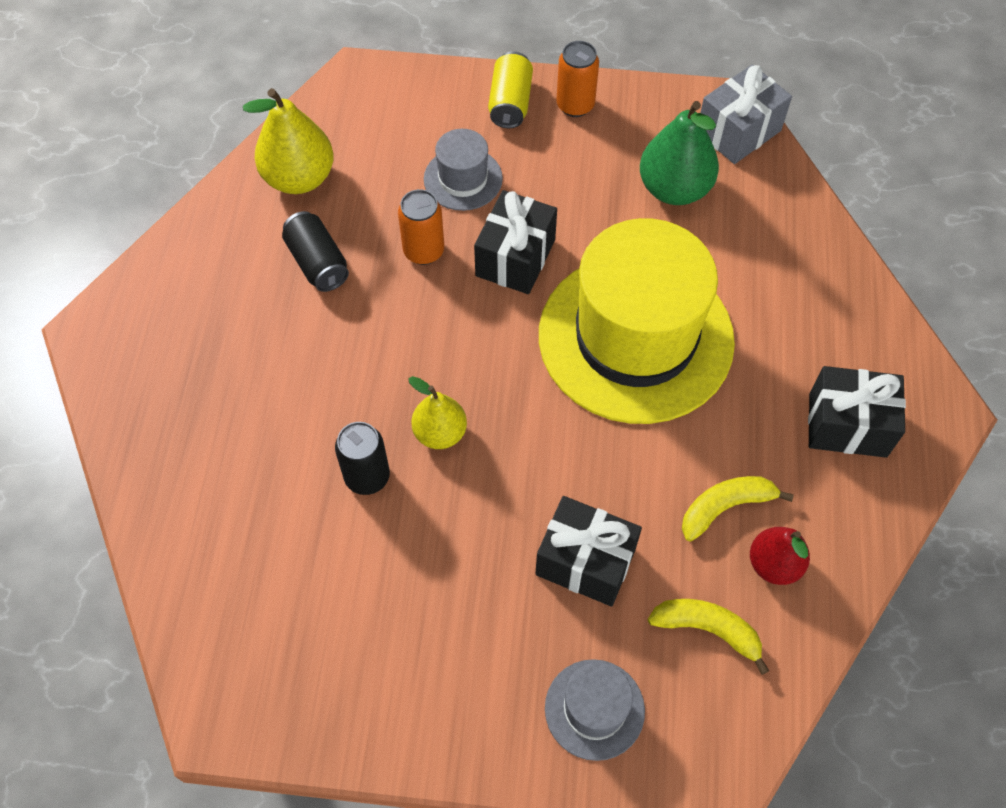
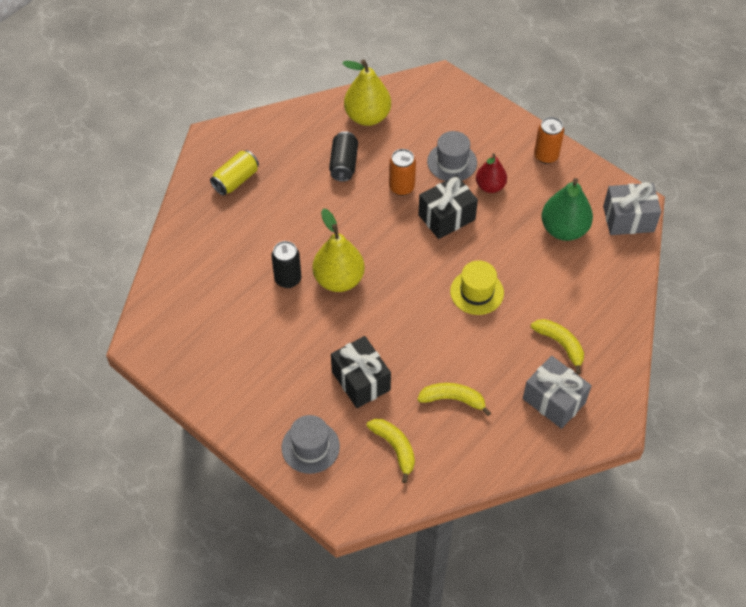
camera: 35 degrees right, 5 degrees down
(440, 433) = (339, 279): yellow pear -> yellow pear, size x1.57
(510, 102) = (510, 136): yellow can -> yellow can (236, 180)
(635, 337) = (477, 292): yellow hat -> yellow hat, size x0.44
(774, 564) = (454, 440): red pear -> red pear (490, 186)
(794, 344) = (560, 345): none -> yellow banana
(847, 425) = (554, 400): black gift -> grey gift

